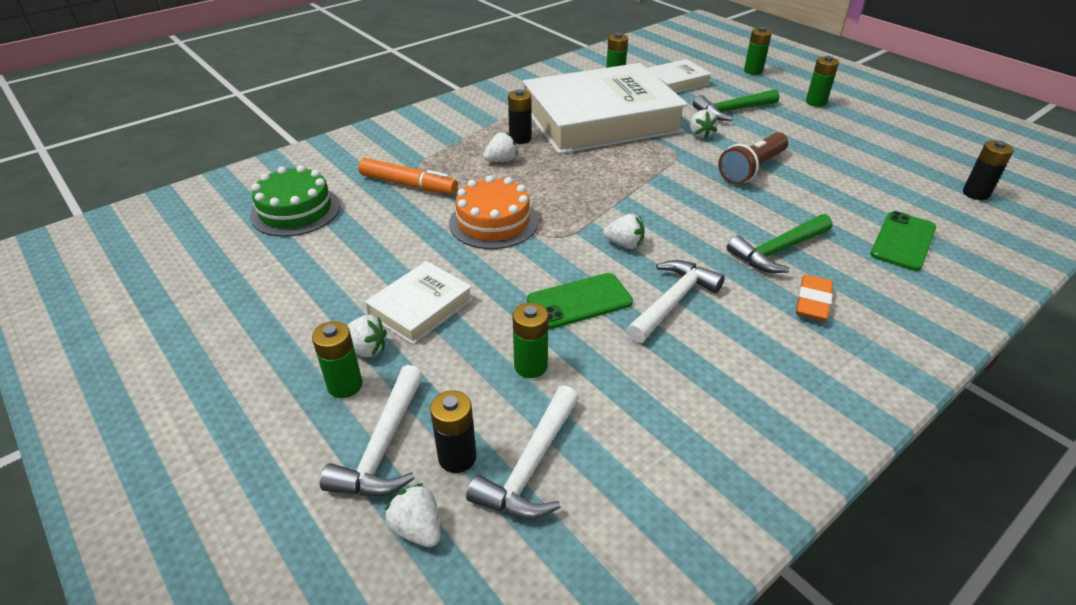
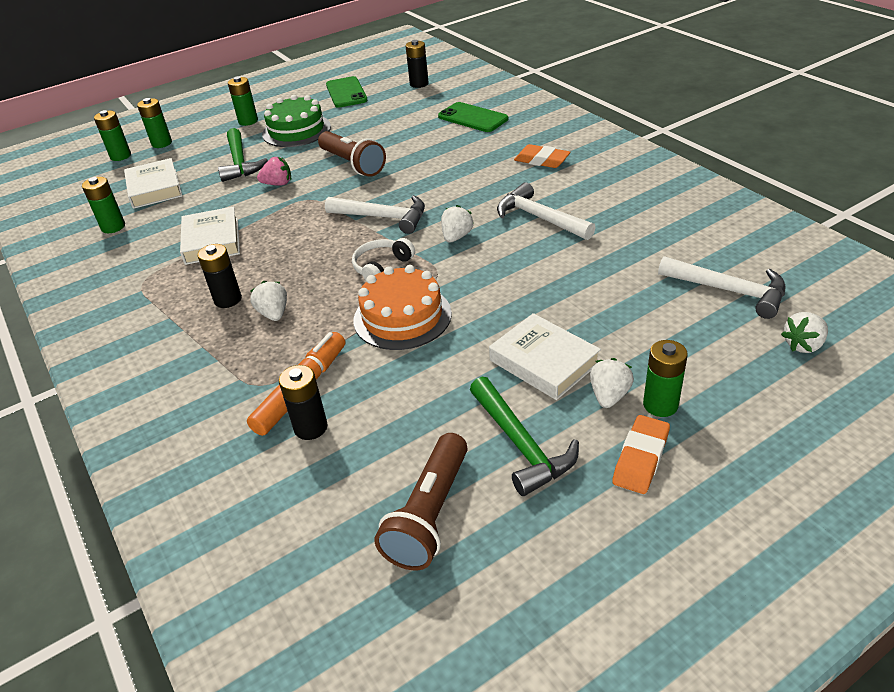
camera: 80 degrees left, 0 degrees up
(266, 253) = (429, 514): none -> brown flashlight
(281, 367) = (641, 458): none -> orange eraser
(295, 211) = (332, 499): green cake -> green cake (296, 130)
(383, 446) = (729, 371): white hammer -> white hammer (383, 217)
(457, 457) = (730, 328): black battery -> black battery (311, 427)
(531, 366) = (622, 291): green battery -> green battery (120, 156)
(567, 204) = (382, 267): none -> white headphones
(579, 301) = (538, 264): green phone -> green phone (346, 93)
(600, 119) = (212, 241): white book -> white book, size x0.44
(700, 134) = (278, 184): white strawberry -> pink strawberry
(778, 251) = (477, 166): green hammer -> green hammer (520, 445)

